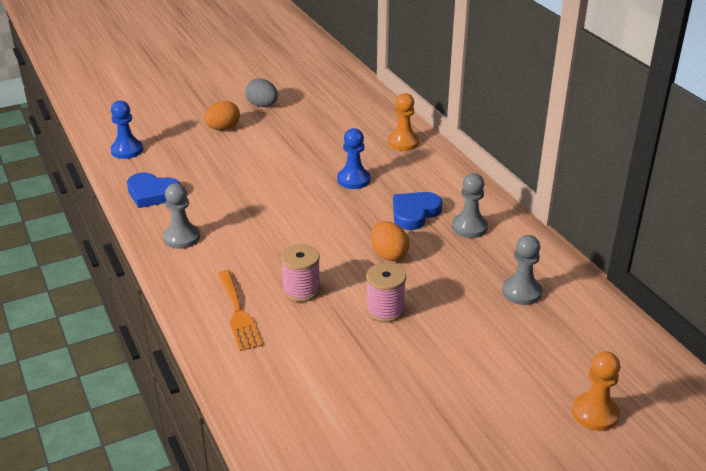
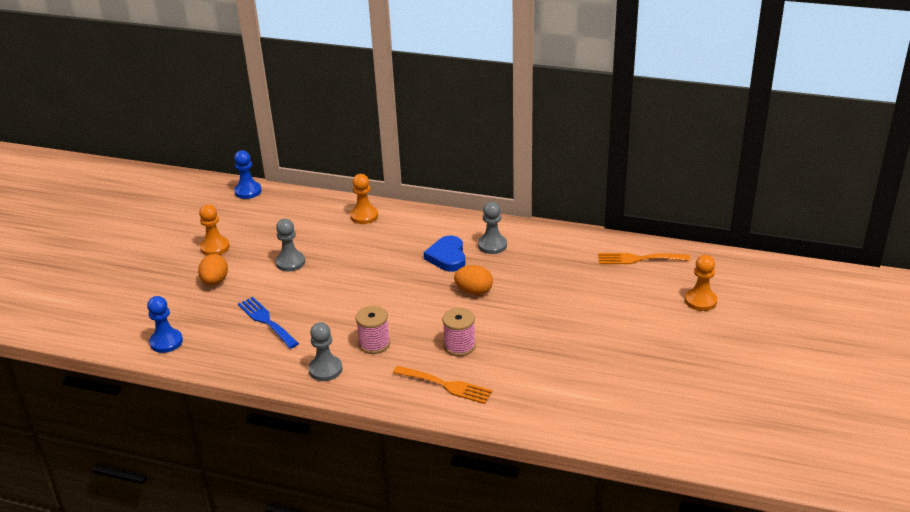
camera: 45 degrees left, 0 degrees up
(152, 193) = (247, 357): blue heart -> none
(206, 176) = (266, 321): none -> blue fork
(262, 105) = (215, 247): grey egg -> orange pawn
(353, 180) = (374, 260): blue pawn -> blue pawn (248, 191)
(385, 310) = (524, 323): pink spool -> pink spool (374, 344)
(521, 292) = (577, 264): grey pawn -> grey pawn (290, 262)
(594, 328) = (638, 259): none -> orange fork

